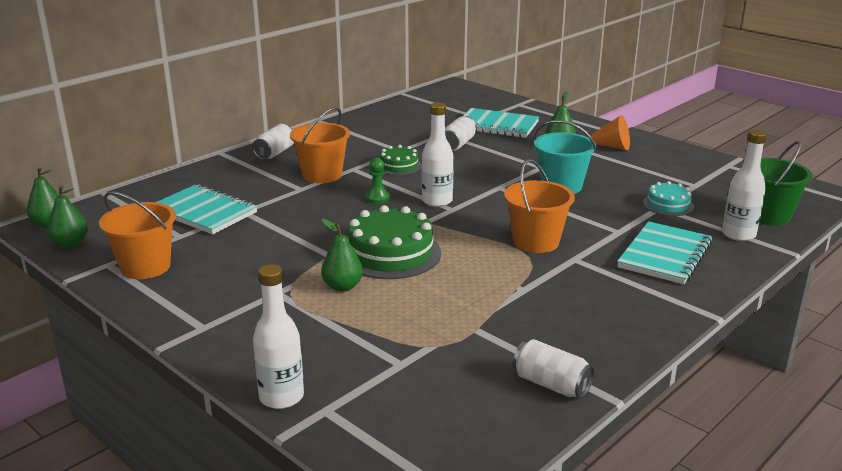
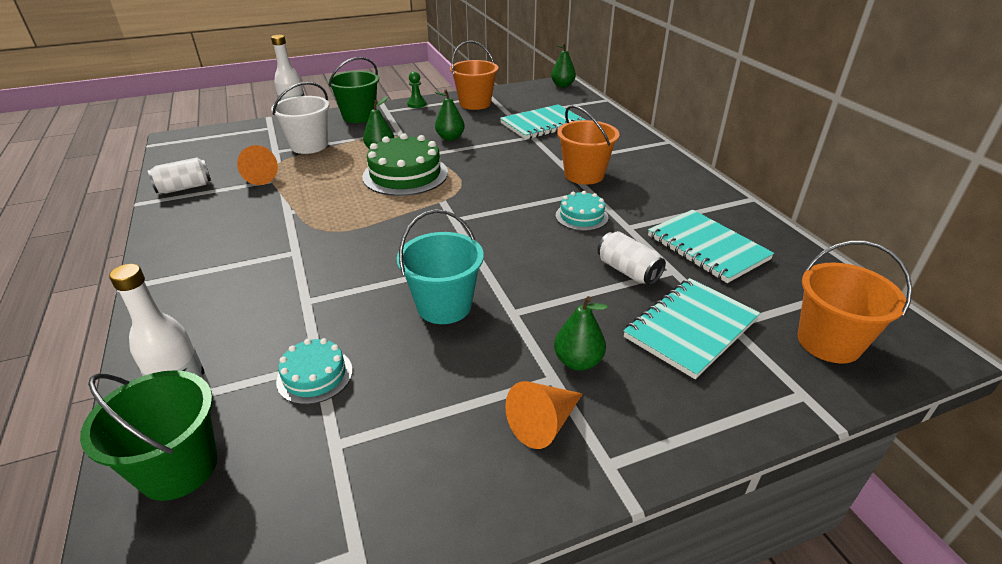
camera: 115 degrees right, 10 degrees up
(70, 244) = (527, 89): green pear -> green pear (450, 138)
(237, 343) = (359, 116): none -> green bucket
(275, 153) = (654, 163): white can -> none
(365, 343) = (309, 146): none -> white bucket
(377, 198) = (511, 189): green pawn -> green pawn (417, 104)
(399, 166) = (581, 216): green cake -> turquoise cake
(437, 201) = (478, 216): white bottle -> none
(478, 343) = (257, 177): none -> orange cone
(536, 242) = (346, 242): orange bucket -> orange bucket (828, 342)
(665, 255) = (230, 309): turquoise notebook -> turquoise notebook (707, 248)

